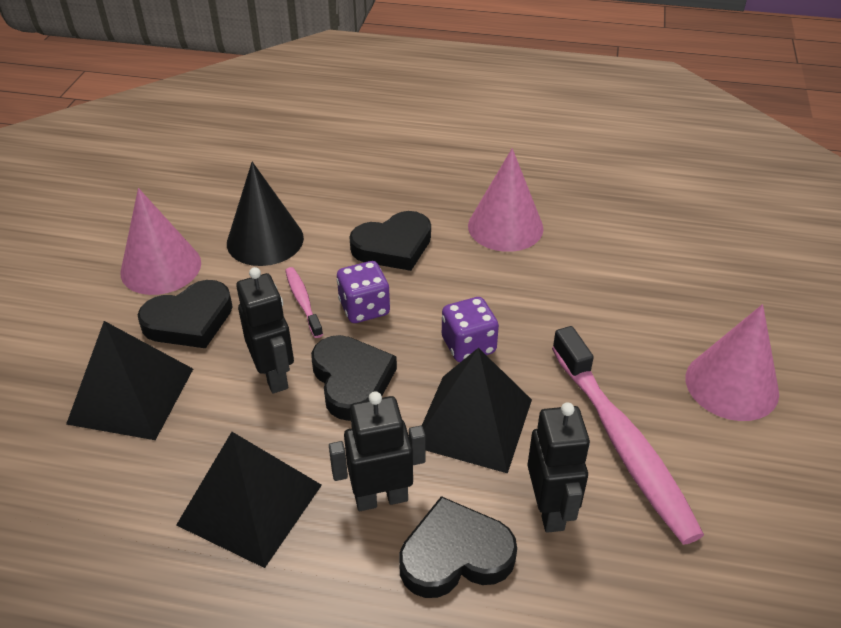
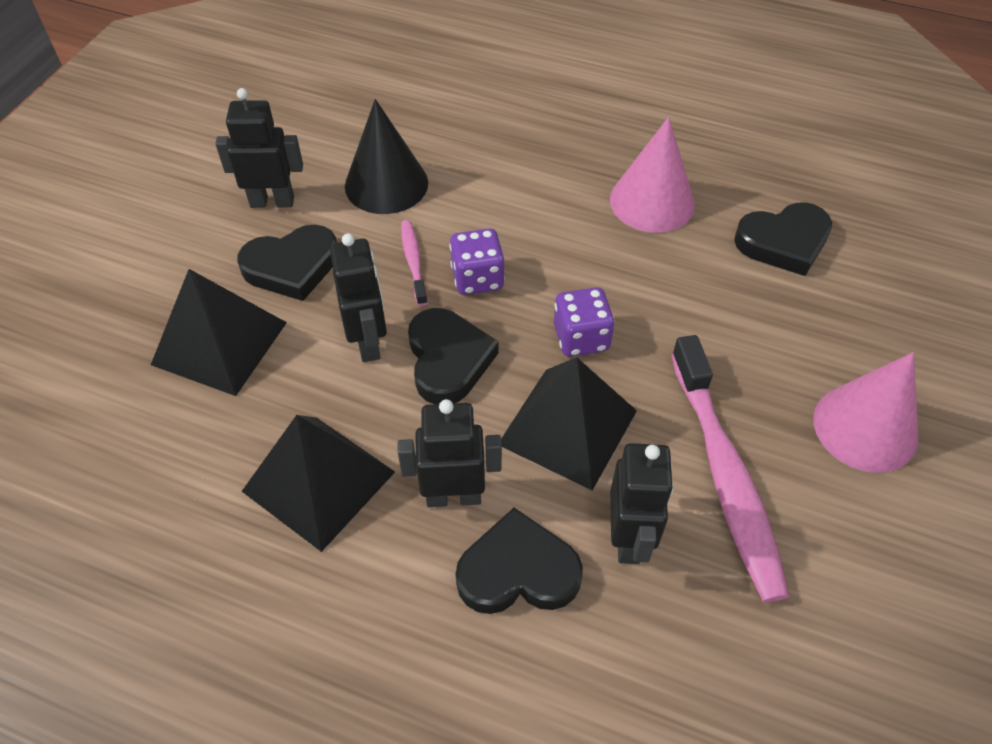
camera: 10 degrees right, 10 degrees up
(161, 267) = (272, 201): pink cone -> black robot
(393, 246) = (523, 209): black heart -> black heart (783, 242)

